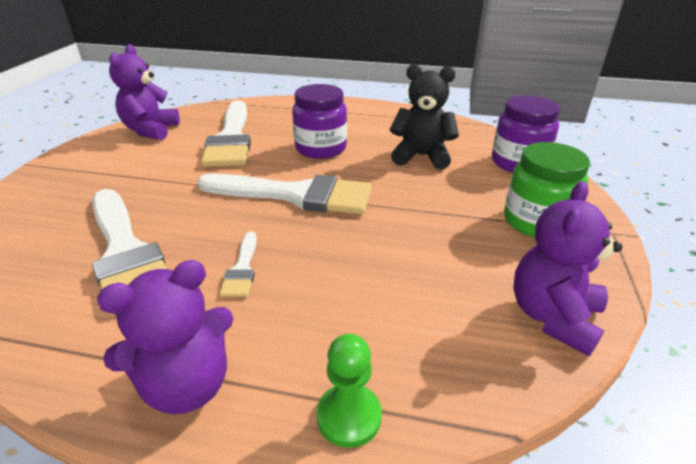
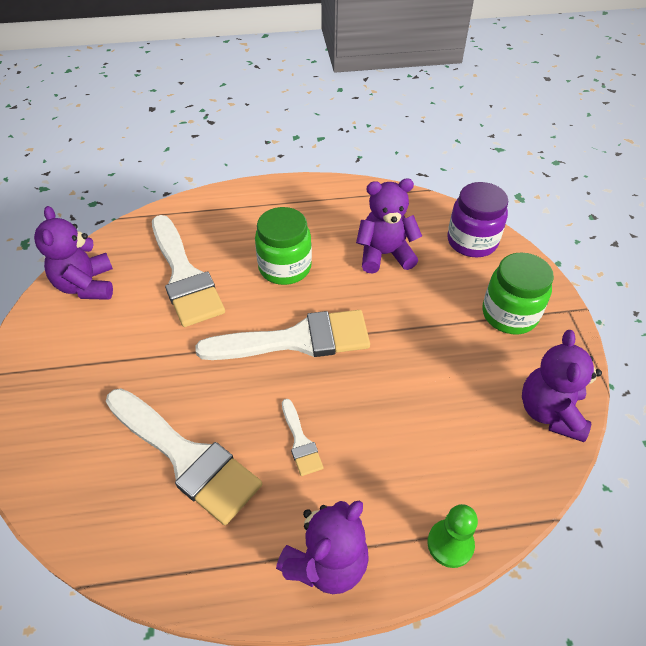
camera: 20 degrees left, 15 degrees up
(321, 148) = (285, 267): purple jar -> green jar
(421, 156) = (384, 254): black teddy bear -> purple teddy bear

